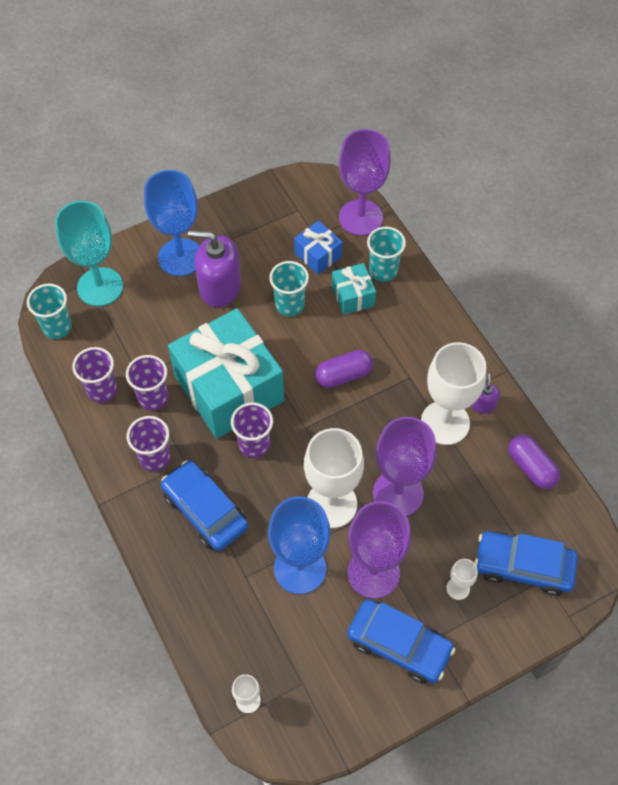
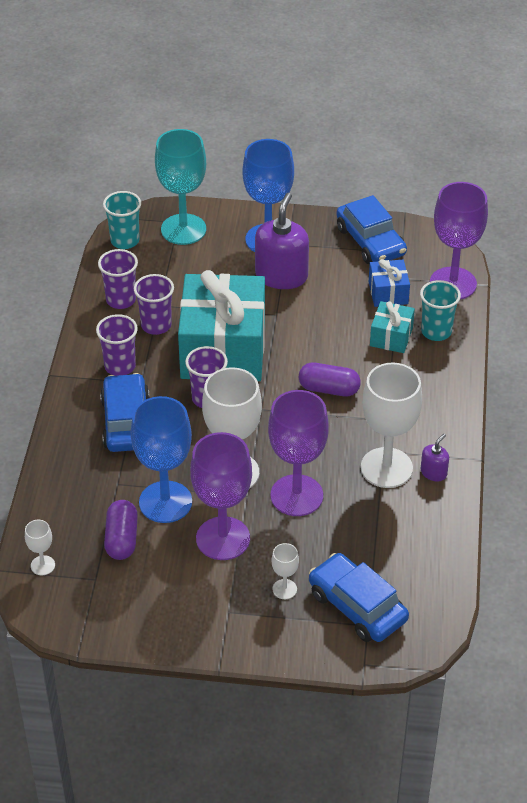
camera: 35 degrees right, 15 degrees down
(220, 287) = (281, 276): purple soap dispenser -> purple soap dispenser turned 60 degrees clockwise
(289, 305) = (329, 317): turquoise cup -> none
(399, 644) = (197, 599): blue car -> blue car (370, 241)
(531, 467) = (434, 540): purple capsule -> purple capsule (122, 539)

